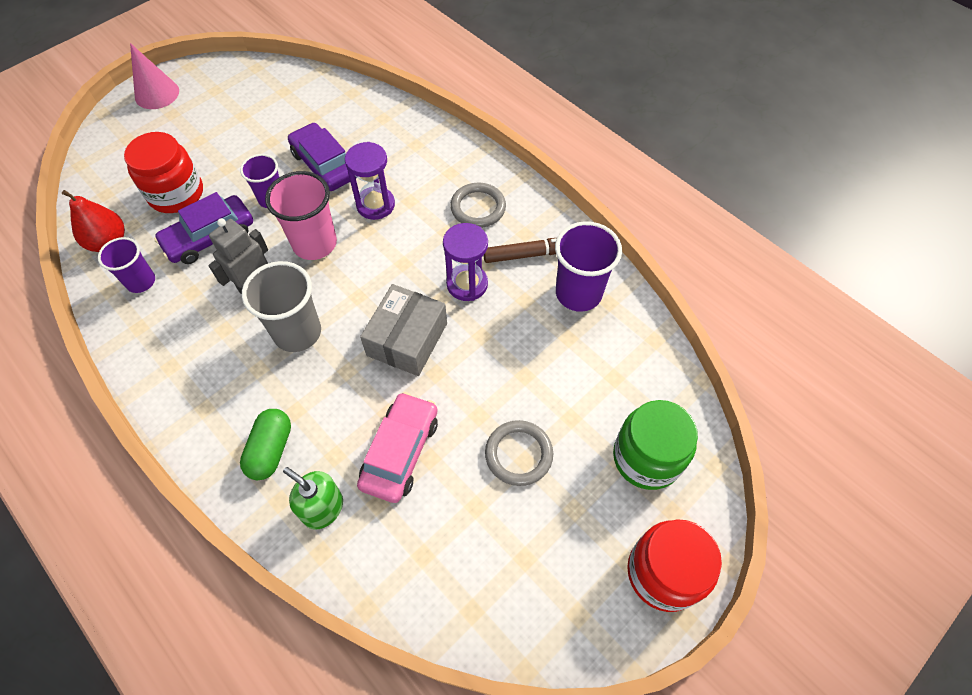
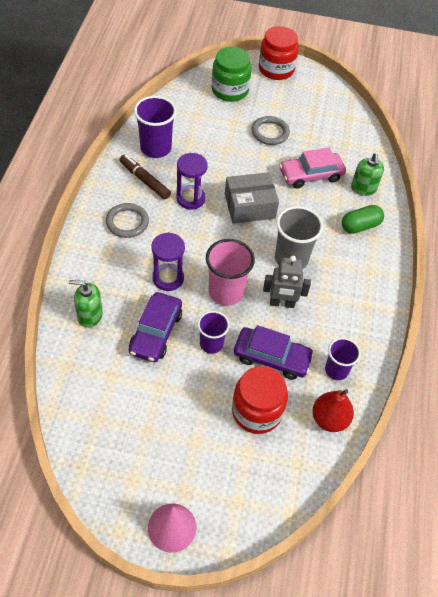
camera: 130 degrees left, 5 degrees down
(387, 129) = (90, 315): none -> green soap dispenser

